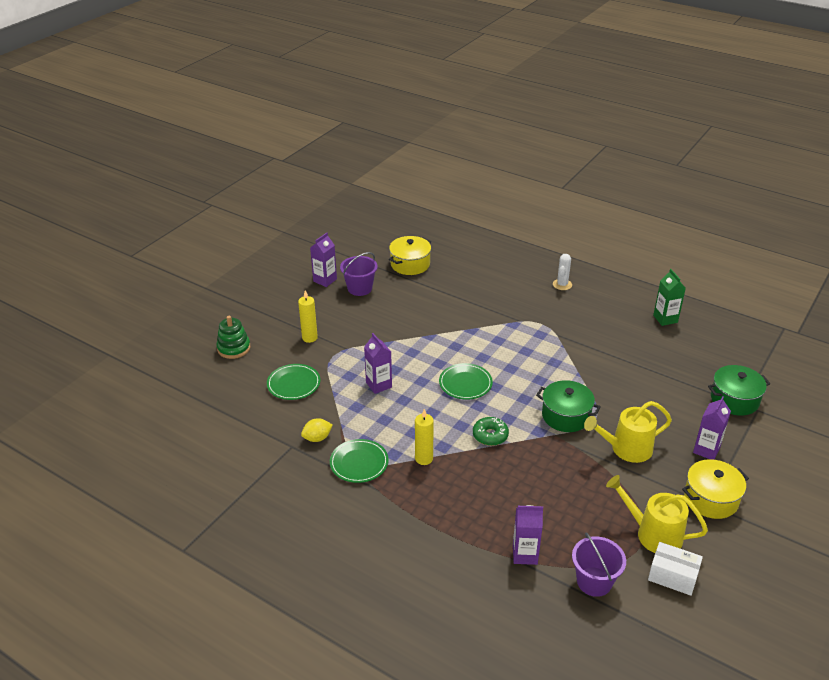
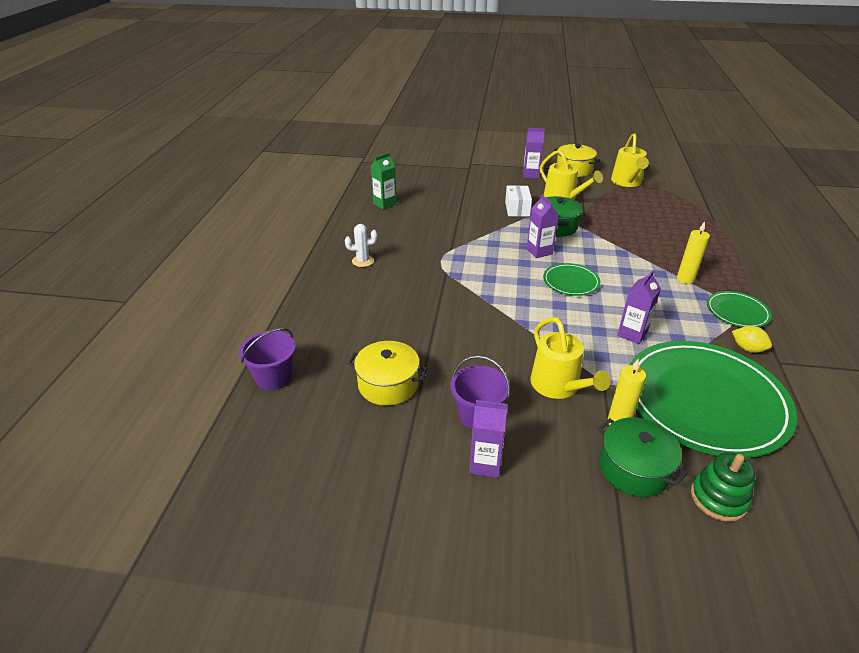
camera: 115 degrees left, 0 degrees up
(293, 384) = (705, 400): green plate -> green plate, size x2.22
(357, 327) = (558, 386): none -> yellow watering can
(490, 435) = (619, 254): green donut -> none
(525, 554) = (706, 218): purple carton -> purple carton (539, 251)
(594, 581) = (690, 194): purple bucket -> purple bucket (274, 377)
(672, 576) = (650, 174): white box -> white box (517, 209)
(734, 400) = (467, 170): green pot -> green pot (634, 469)

